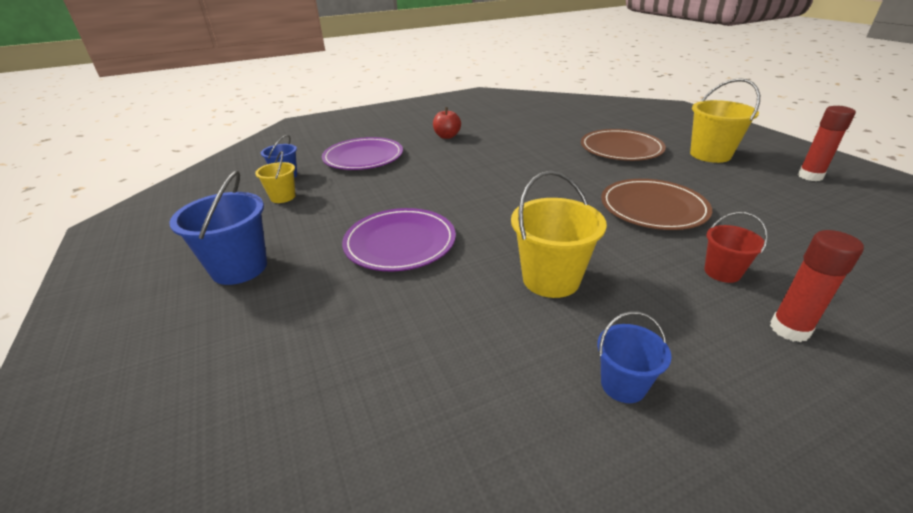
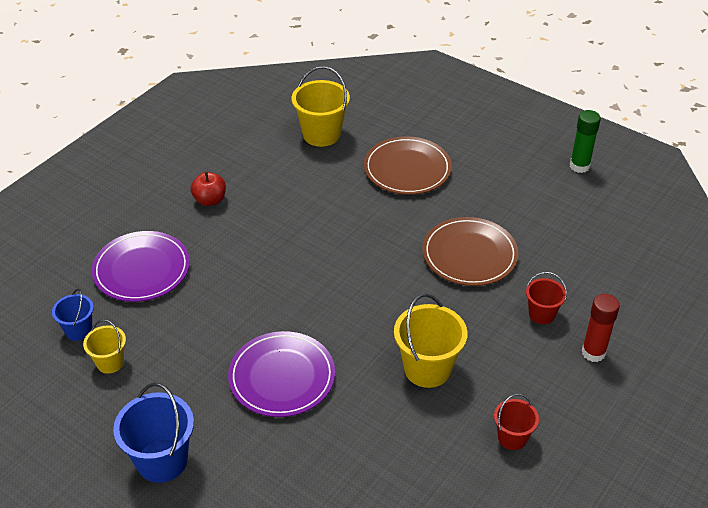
camera: 30 degrees left, 10 degrees up
(623, 385) = (512, 437): blue bucket -> red bucket
(710, 155) = (492, 155): yellow bucket -> yellow bucket (321, 134)
(810, 176) = (579, 166): red glue stick -> green glue stick

